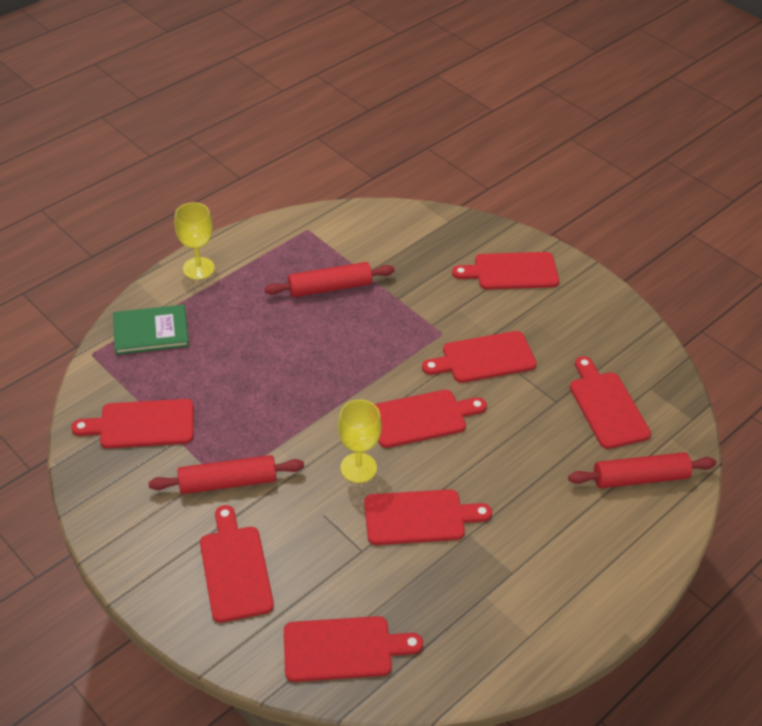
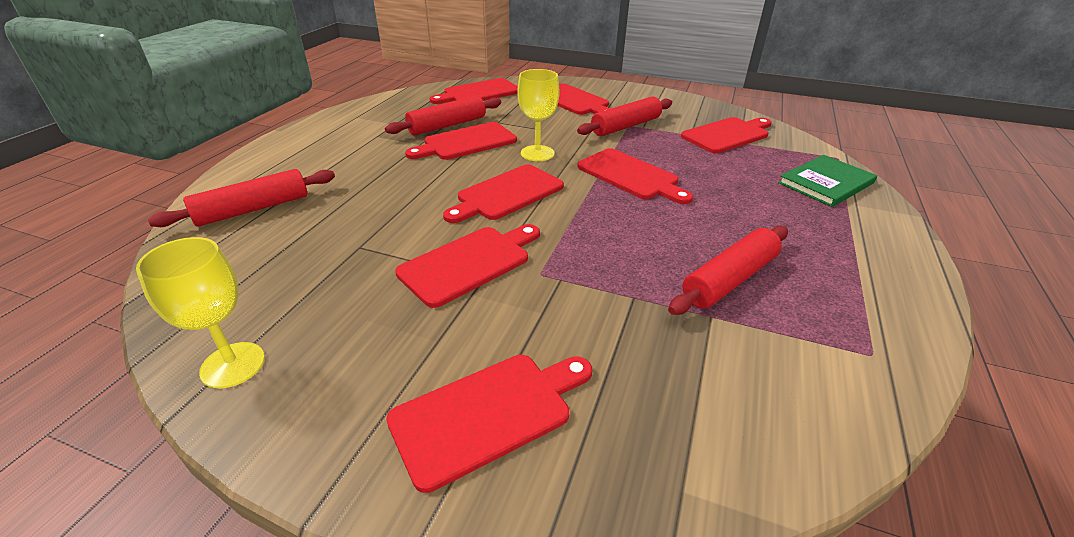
camera: 155 degrees right, 10 degrees down
(198, 268) = (893, 248): yellow goblet -> yellow goblet (233, 365)
(425, 565) = (447, 125): none -> red rolling pin
(607, 406) = (289, 259): red cutting board -> red cutting board (630, 176)

